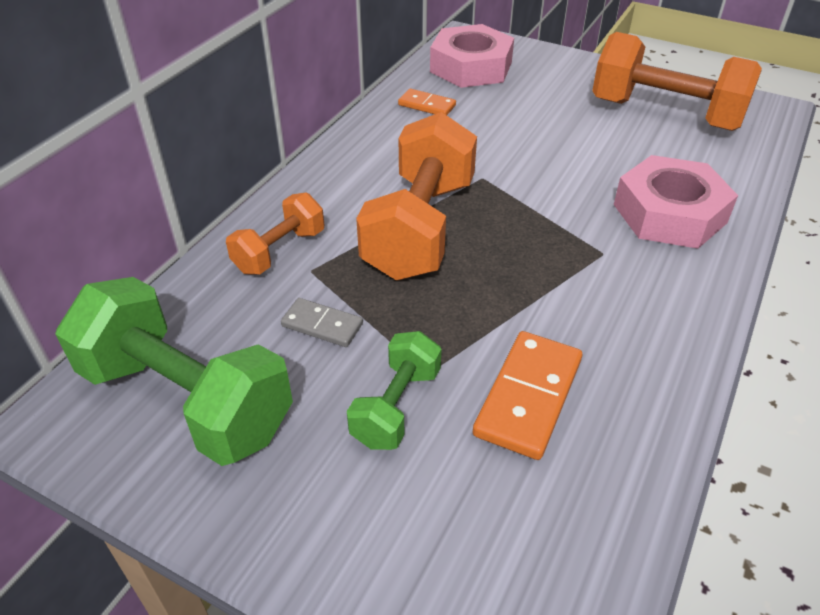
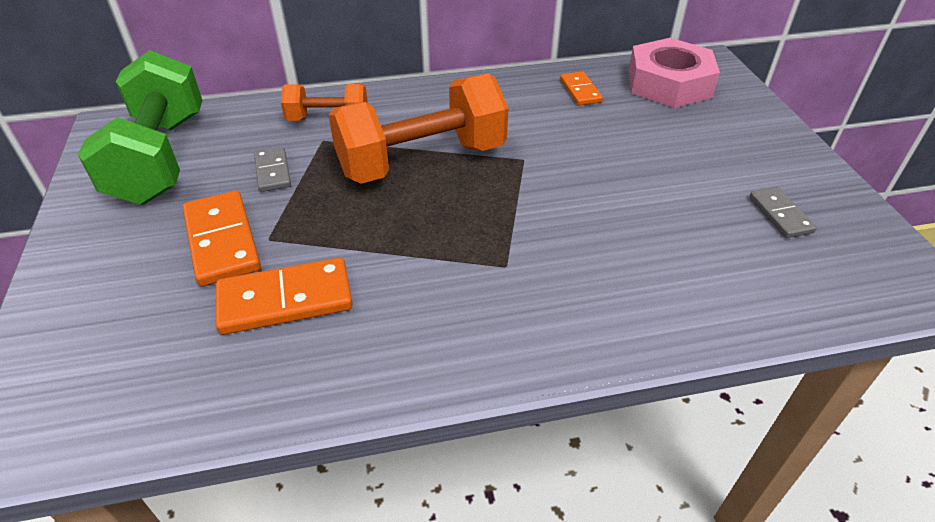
camera: 50 degrees right, 0 degrees up
(396, 407) = (222, 241): green dumbbell -> orange domino
(665, 114) = (780, 215): orange dumbbell -> grey domino
(669, 213) = (617, 282): pink nut -> none

